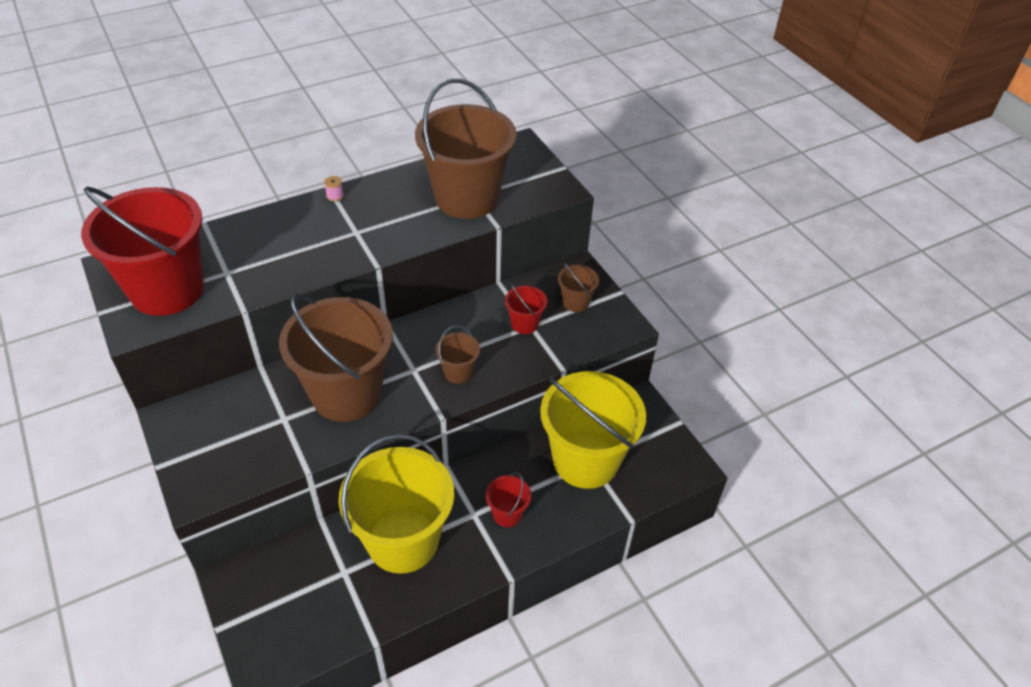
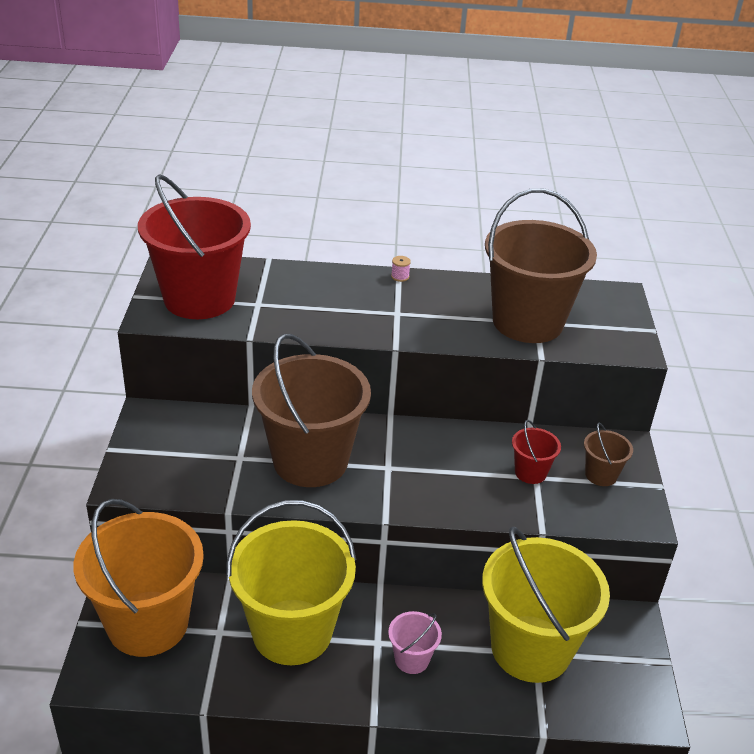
camera: 30 degrees right, 10 degrees down
(278, 597) = (148, 623): none -> orange bucket
(458, 372) = (430, 488): brown bucket -> none
(507, 514) = (411, 659): red bucket -> pink bucket

